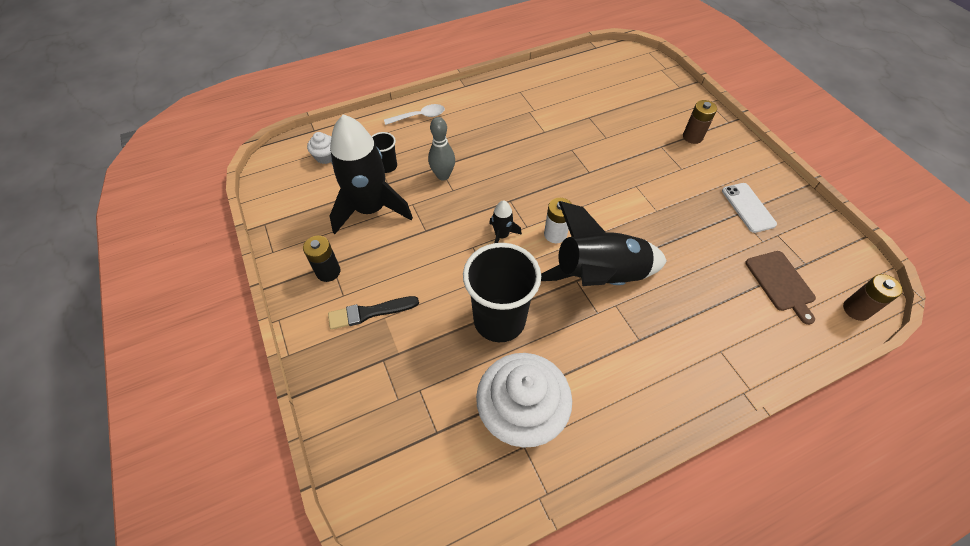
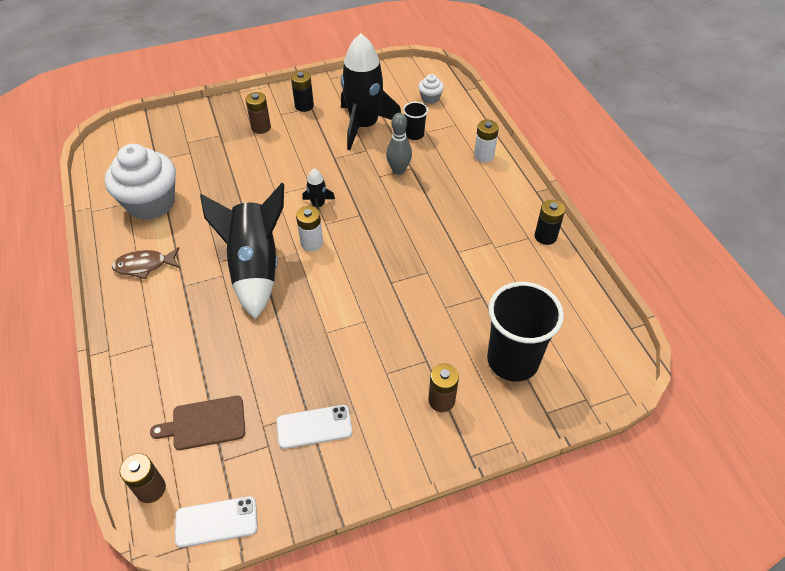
camera: 95 degrees right, 5 degrees down
(369, 313) = (261, 127): black brush -> brown battery
(419, 116) = (484, 155): white spoon -> white battery
(499, 320) = (232, 197): black cup -> black cup (512, 360)
(517, 82) = (545, 236): none -> black battery
(623, 390) = (144, 266): none -> brown fish
(854, 257) = (216, 521): none -> white phone

